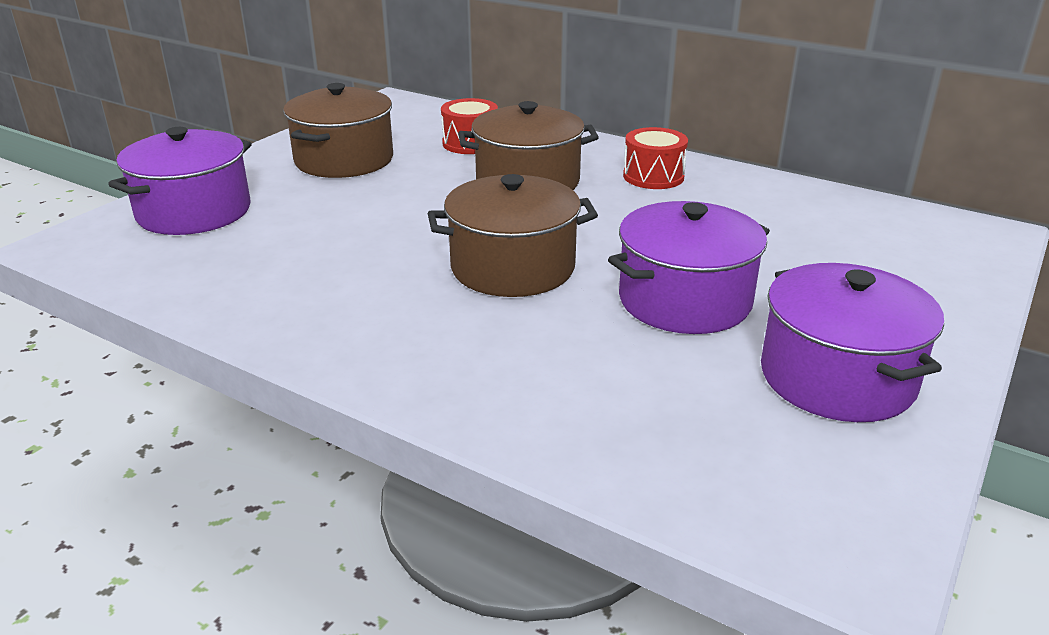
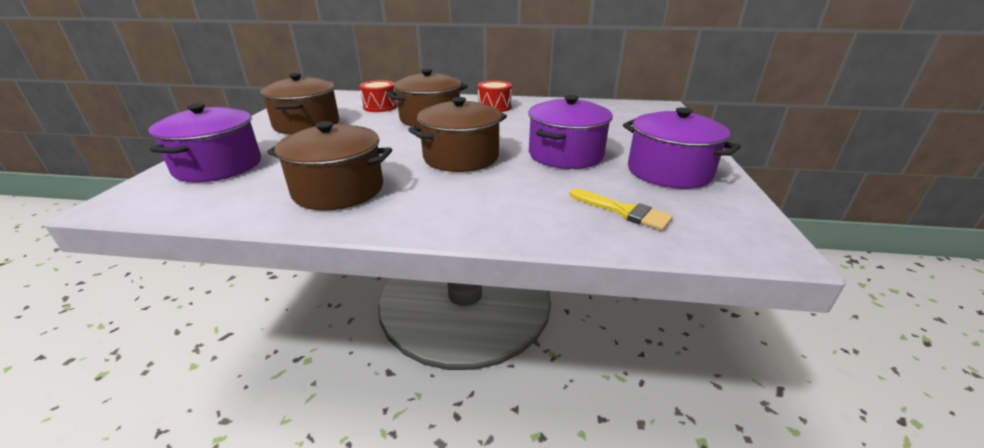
camera: 25 degrees left, 0 degrees up
(306, 285) = (338, 190): none -> brown pot
(675, 429) = (624, 211): none -> yellow brush

